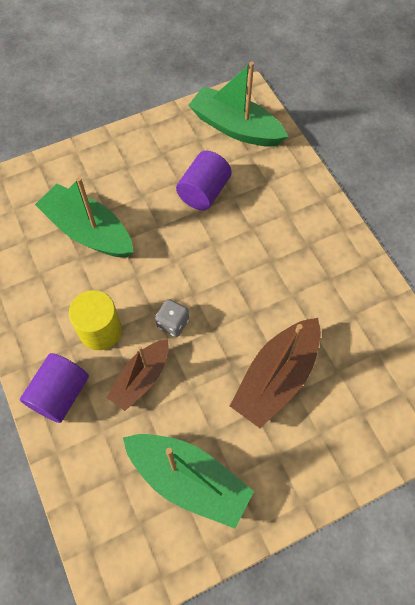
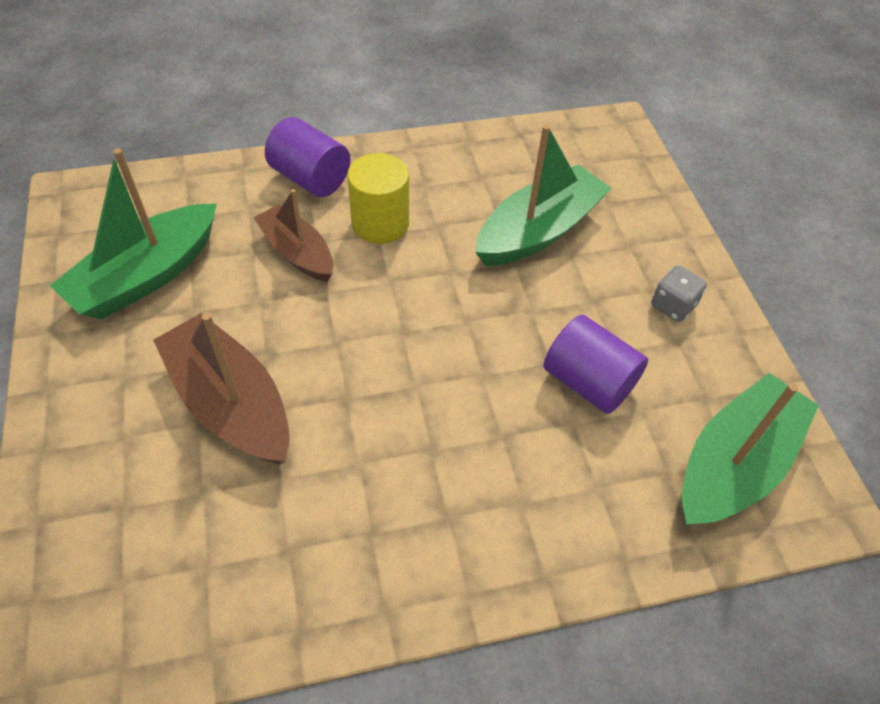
camera: 100 degrees right, 10 degrees down
(173, 323) = (363, 299): grey dice -> grey dice (672, 306)

